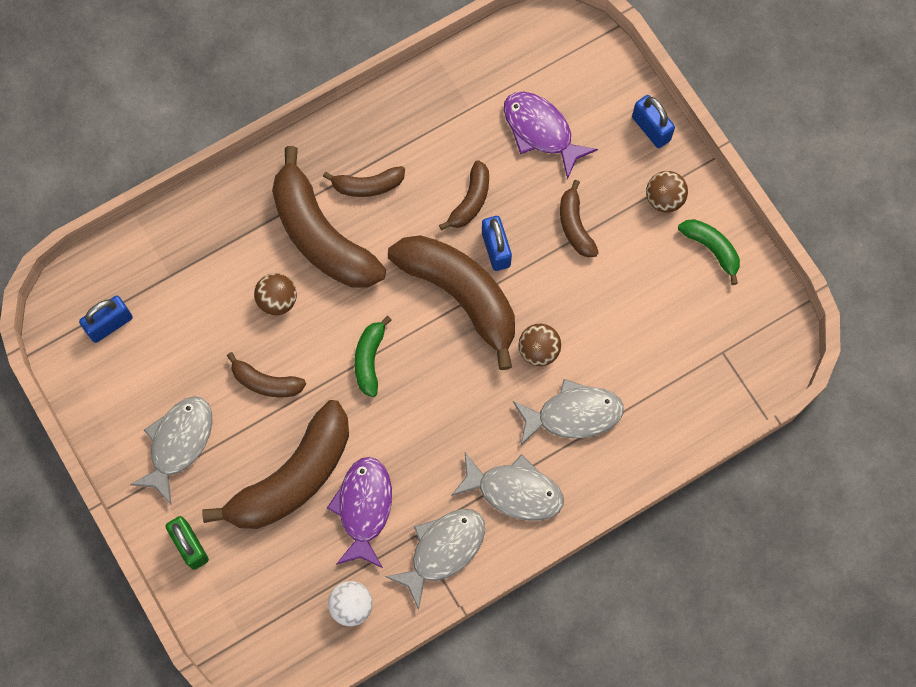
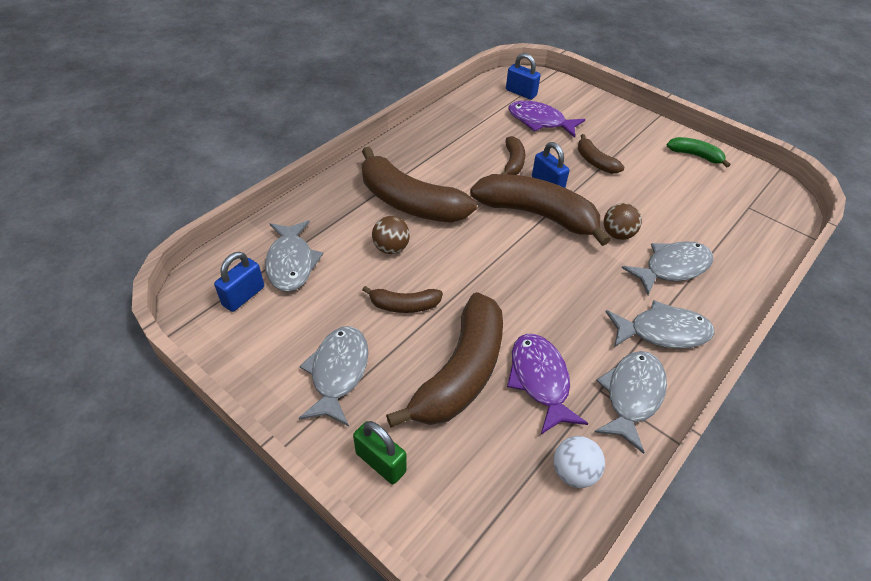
camera: 20 degrees left, 25 degrees down
(167, 292) = (291, 263): none -> grey fish
(367, 185) = (432, 169): brown banana -> none
(369, 359) = (487, 269): green banana -> none
(651, 128) = (610, 108): blue padlock -> blue padlock (521, 93)
(664, 199) = (644, 138): brown ball -> none

